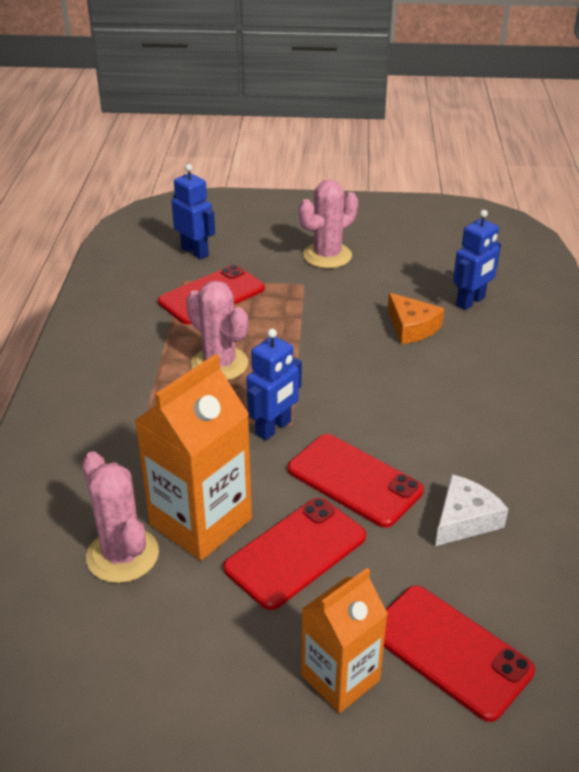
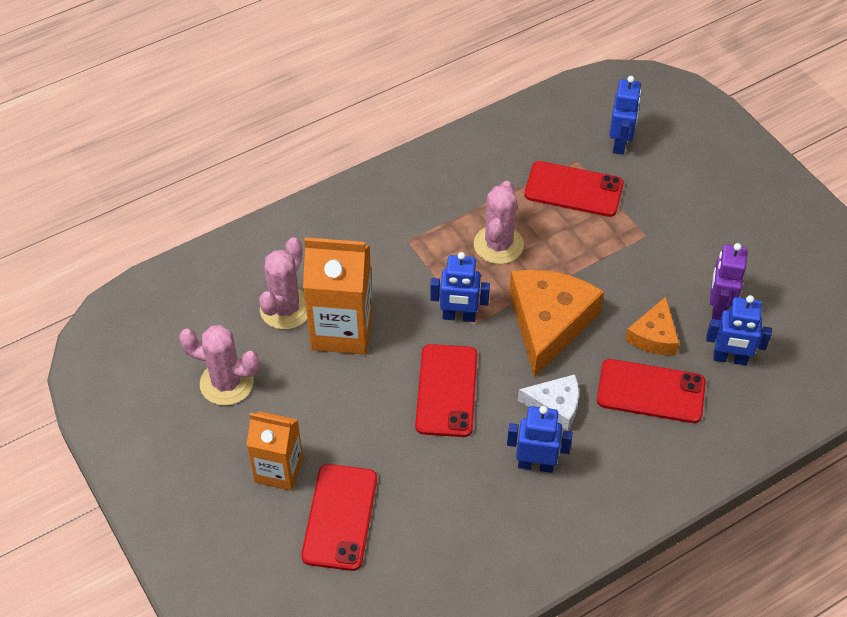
camera: 55 degrees right, 15 degrees up
(295, 552) = (356, 394): red phone -> red phone (651, 391)
(327, 256) = (700, 228): pink cactus -> pink cactus (226, 383)
(340, 377) = (548, 323): none -> orange cheese
(414, 284) = (718, 307): none -> purple robot
(464, 519) = (461, 473): white cheese -> white cheese (555, 405)
(494, 462) = (535, 464): none -> blue robot

